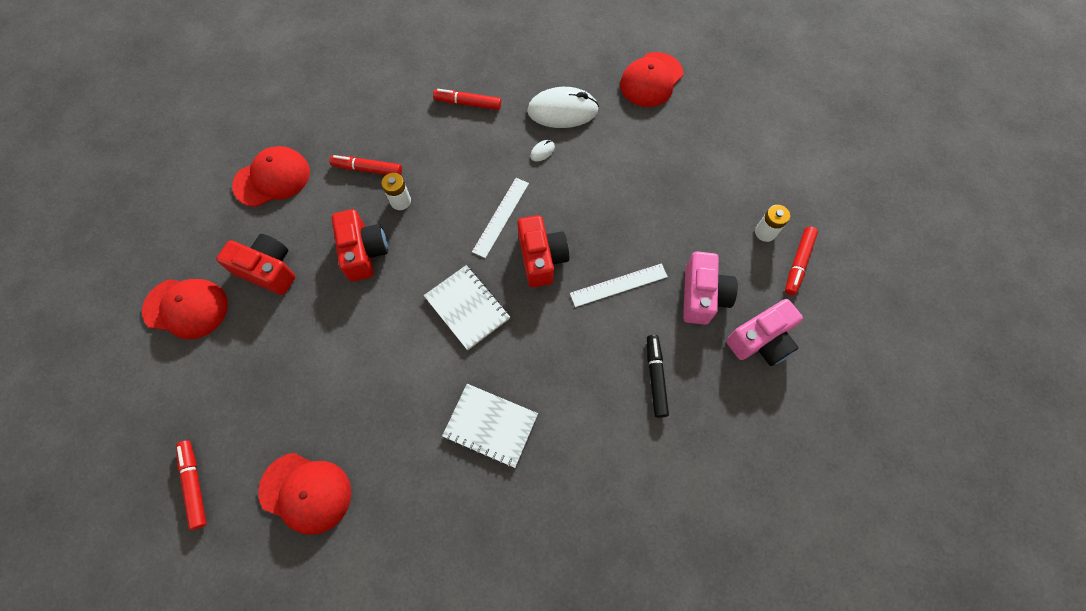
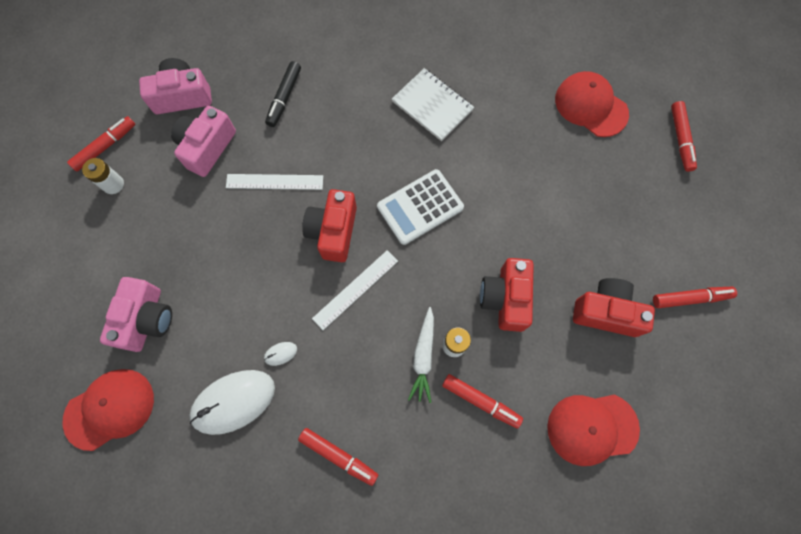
camera: 160 degrees left, 5 degrees up
(186, 308) = (690, 298): red cap -> red marker
(268, 270) = (606, 312): red camera -> red camera turned 150 degrees clockwise
(424, 185) = (423, 357): none -> white carrot
(467, 308) = (420, 207): white notebook -> white calculator
(562, 111) = (233, 402): white mouse -> white mouse turned 45 degrees counterclockwise
(662, 141) = (147, 319): none -> pink camera

